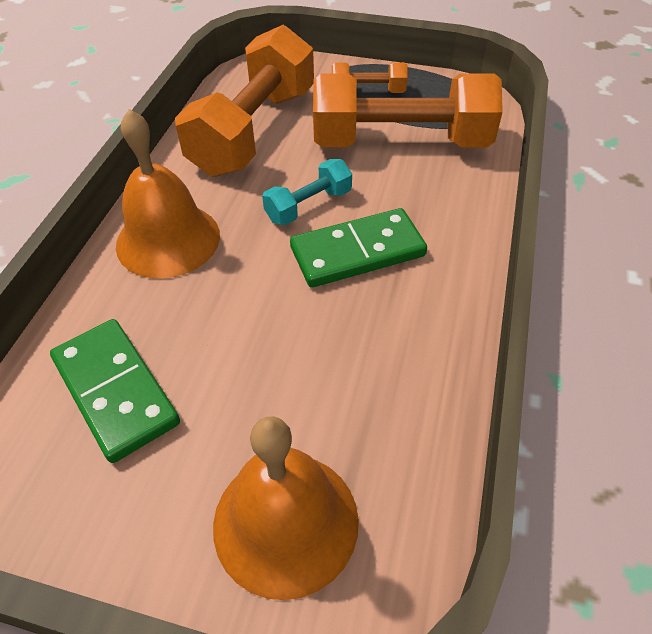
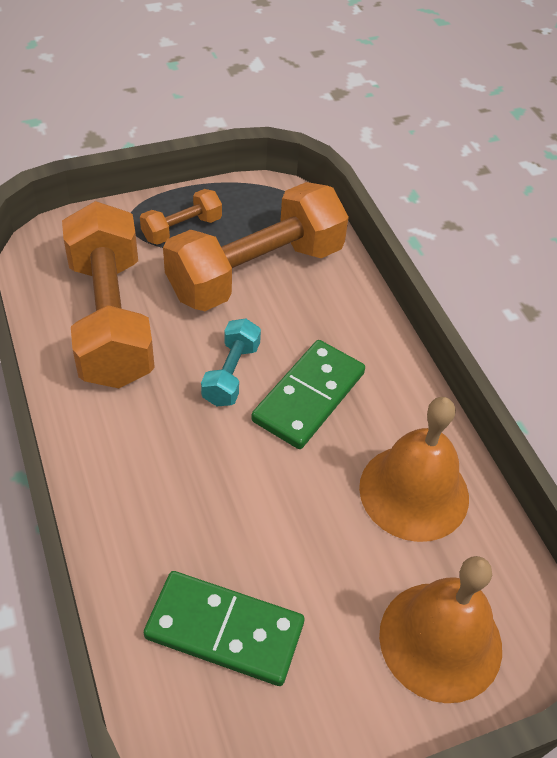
camera: 40 degrees left, 0 degrees up
(168, 240) = (135, 472): orange bell -> orange bell (414, 492)

